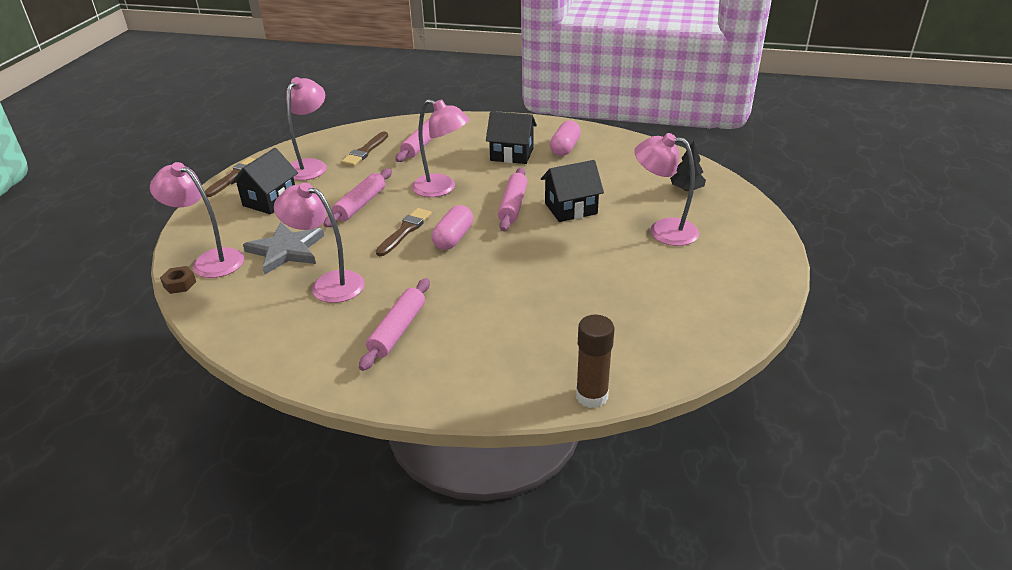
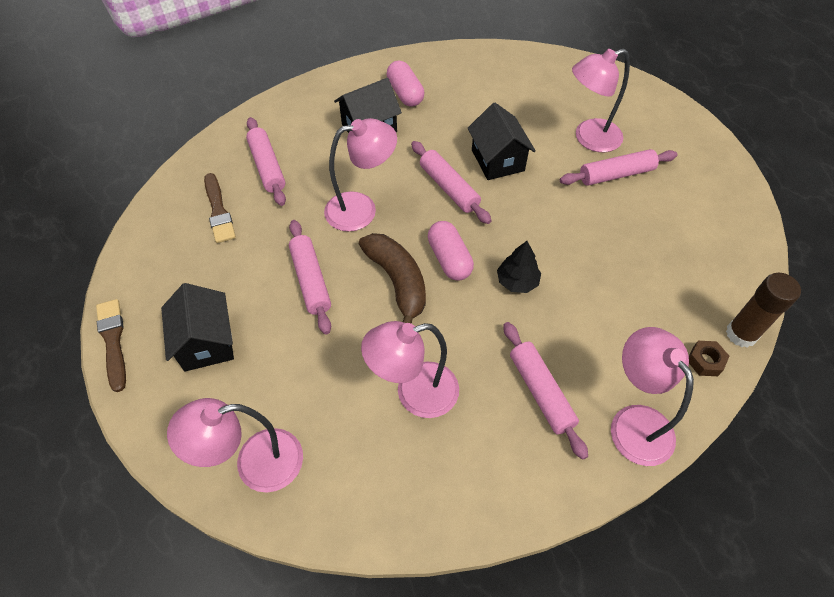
camera: 45 degrees left, 20 degrees up
(180, 284) = (267, 518): brown nut -> brown nut (705, 361)
(286, 250) = (317, 389): grey star -> none
(310, 166) = (184, 268): pink lamp -> pink lamp (634, 422)
(405, 231) = (397, 282): brown brush -> brown banana
(571, 208) = (497, 160): black house -> black house turned 45 degrees counterclockwise
(650, 259) = (616, 174): none -> pink rolling pin
(686, 189) = (552, 84): black tree -> black tree (517, 281)

